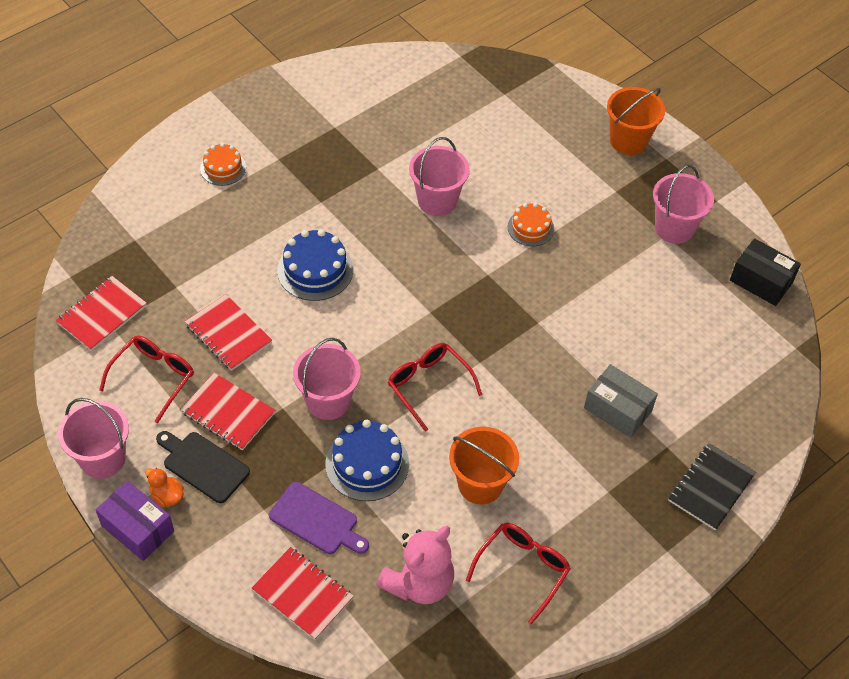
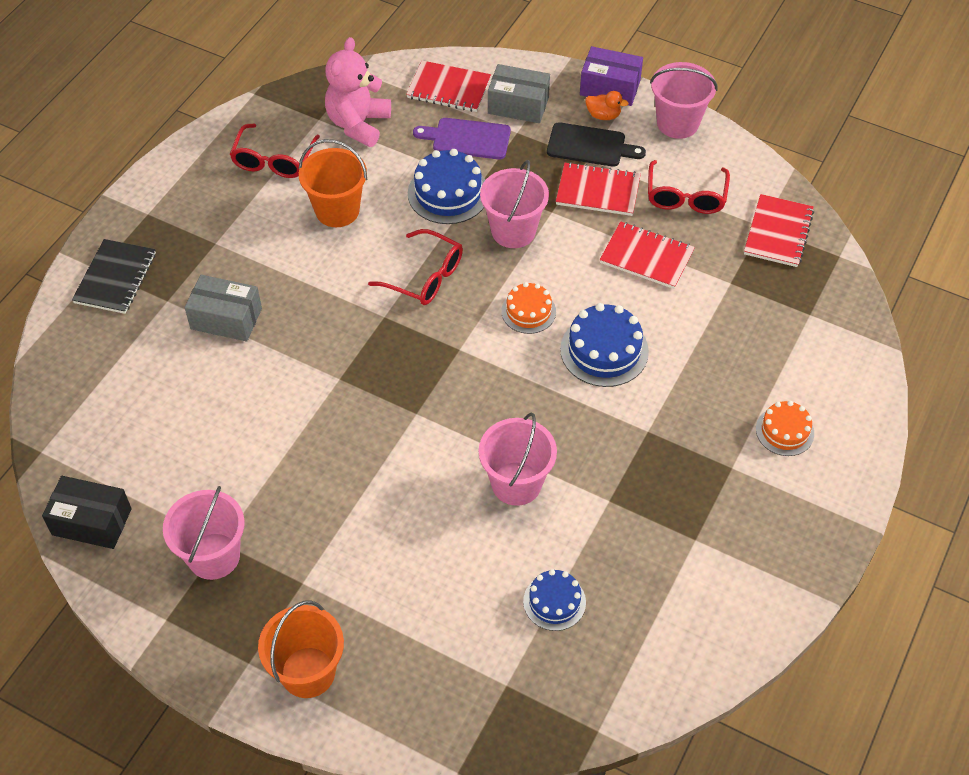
camera: 160 degrees right, 0 degrees up
(243, 543) = (518, 105): none -> grey box
(450, 125) = (554, 602): none -> blue cake
(530, 228) = (390, 489): orange cake -> orange cake (528, 311)

